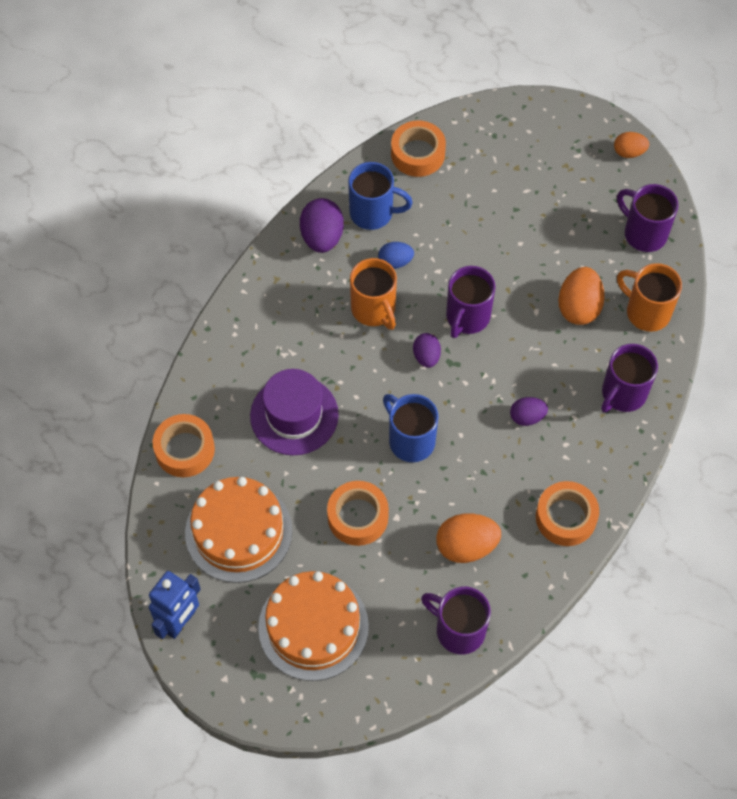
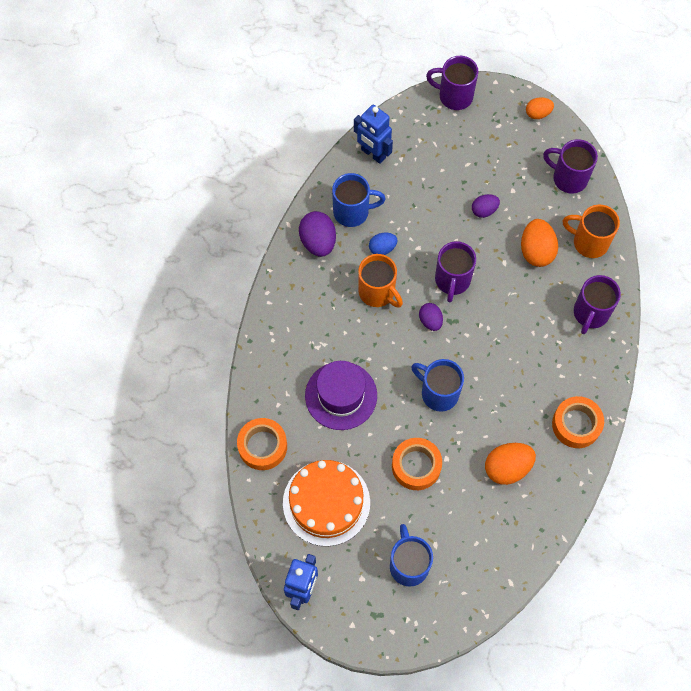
camera: 15 degrees left, 5 degrees up
(313, 627) = (408, 564): orange cake -> blue mug
(417, 154) = (373, 154): orange tape -> blue robot
(458, 630) = (521, 537): purple mug -> purple mug (454, 96)
(527, 417) = (523, 351): purple egg -> purple egg (484, 210)

